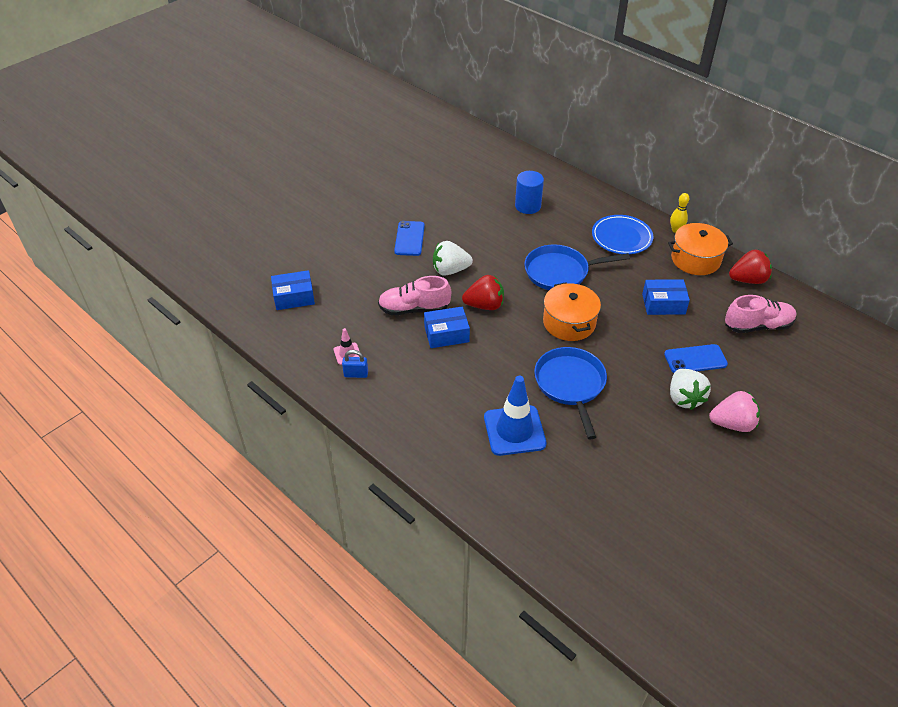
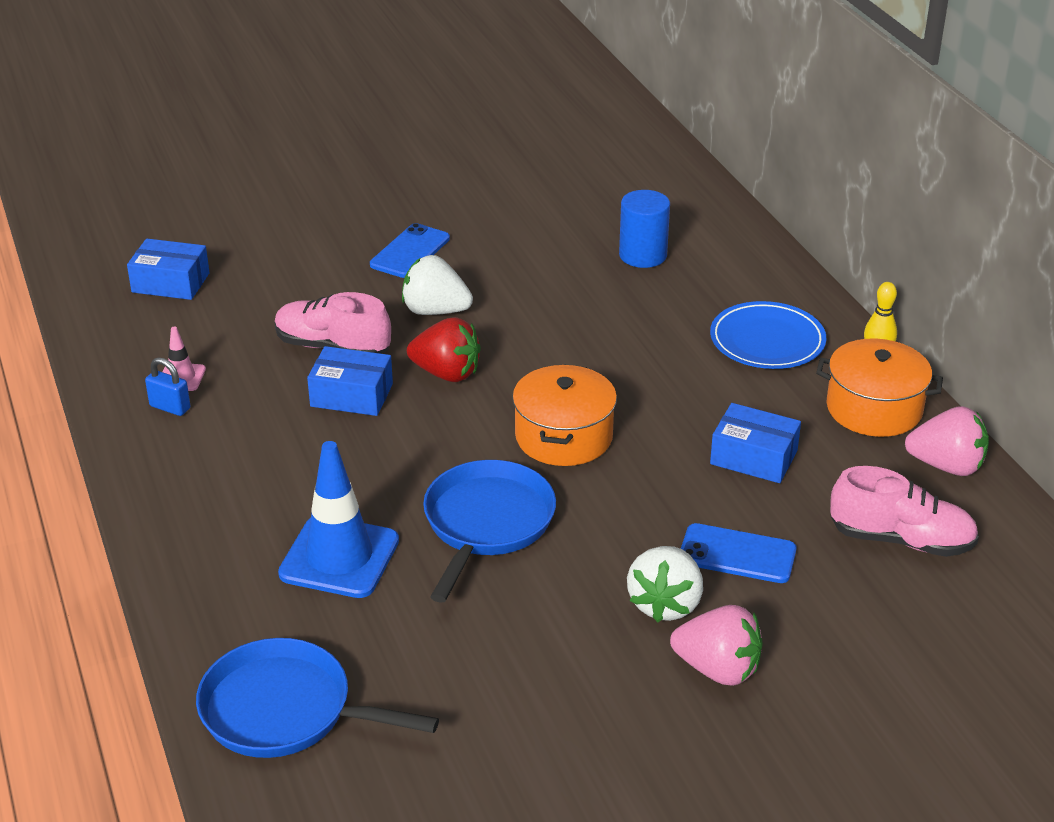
camera: 25 degrees right, 10 degrees down
(560, 272) = (613, 362): blue pan -> blue pan (285, 710)
(748, 280) = (946, 466): red strawberry -> pink strawberry

